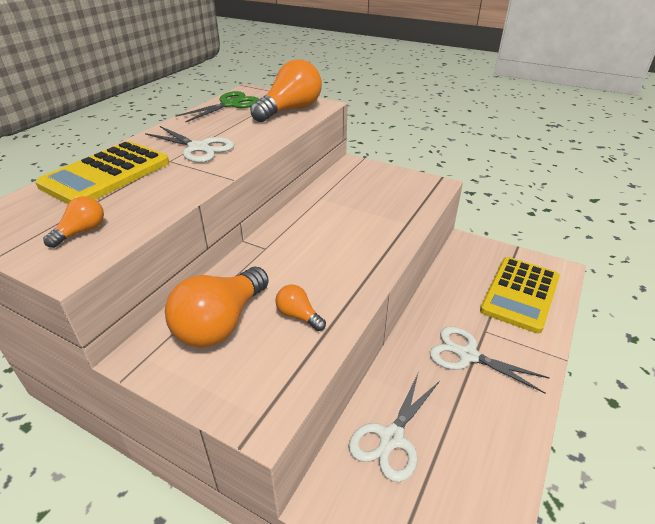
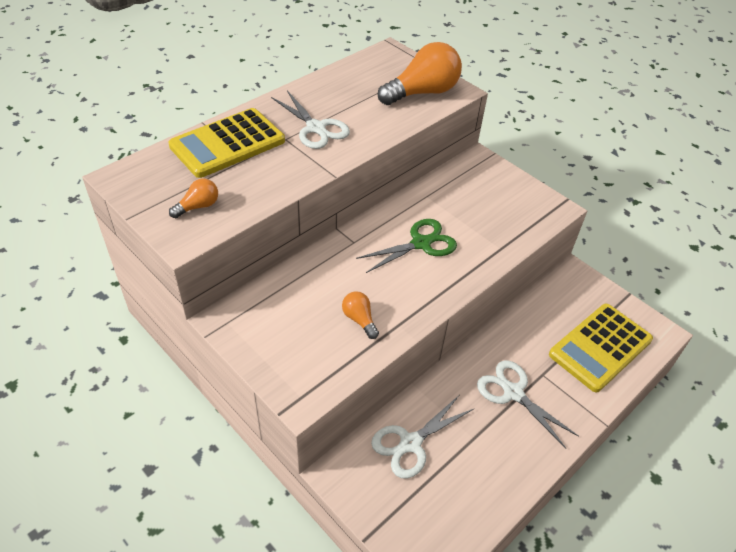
camera: 15 degrees right, 10 degrees up
(221, 323) = (293, 308): orange light bulb -> none
(230, 104) = (364, 70): green scissors -> green scissors (421, 243)

